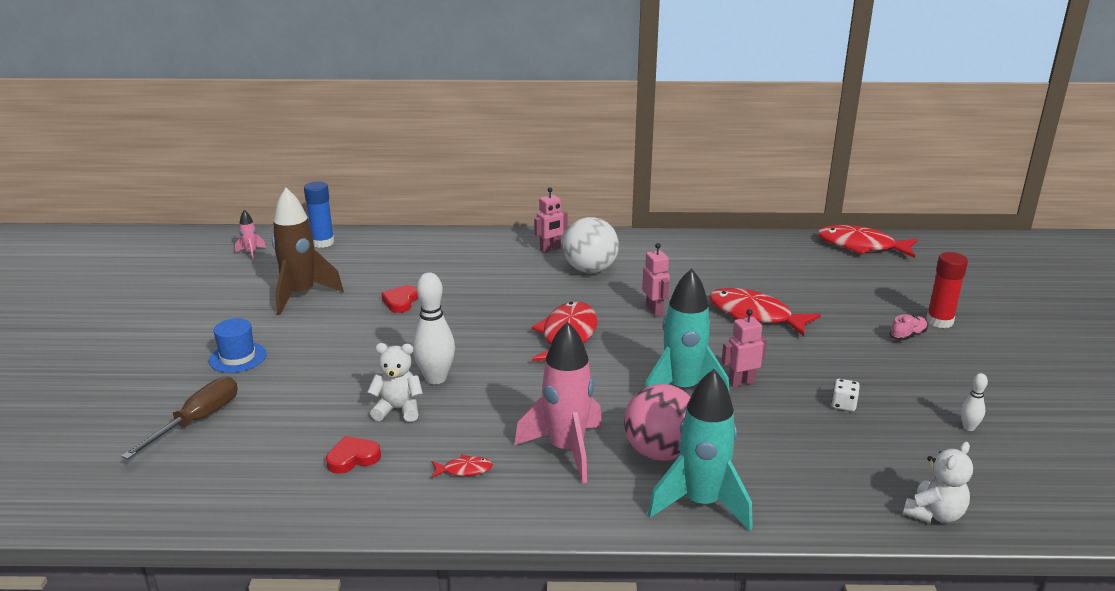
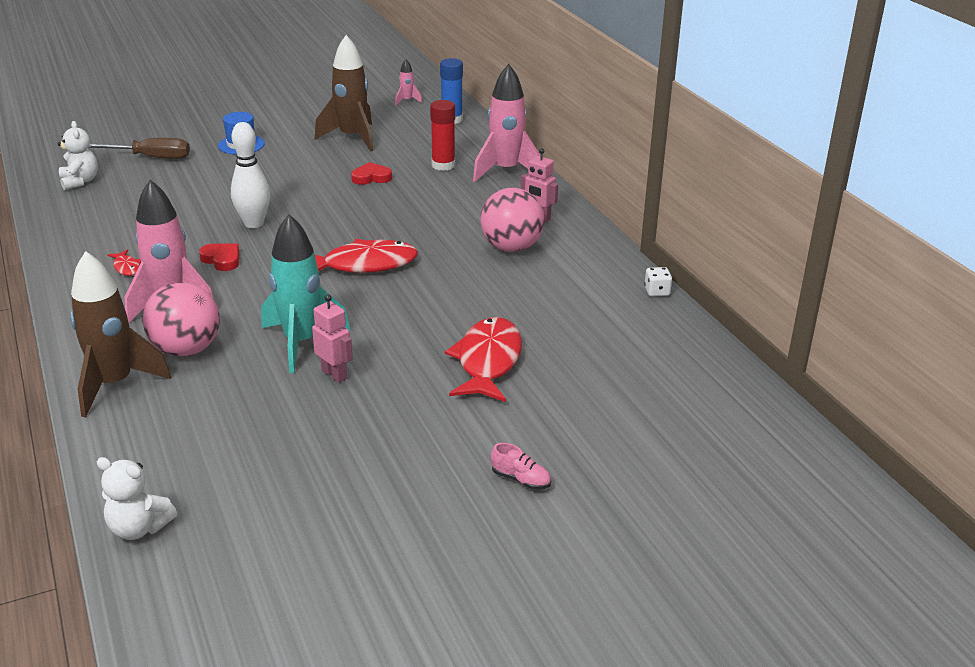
camera: 65 degrees right, 5 degrees up
(353, 458) = (126, 222): red heart -> red heart (222, 259)
(398, 409) = (199, 221): white teddy bear -> white teddy bear (80, 181)
(455, 243) = (506, 171): none -> pink rocket
(590, 270) = (511, 248): white ball -> pink ball
(654, 310) = (452, 299): pink robot -> none
(701, 503) = (114, 384): turquoise rocket -> brown rocket
(843, 405) = (324, 446): white dice -> white dice (657, 291)
(861, 246) = (756, 417): red fish -> none
(939, 321) = (581, 504): red glue stick -> red glue stick (443, 165)
(968, 427) = (321, 545): white bowling pin -> none

